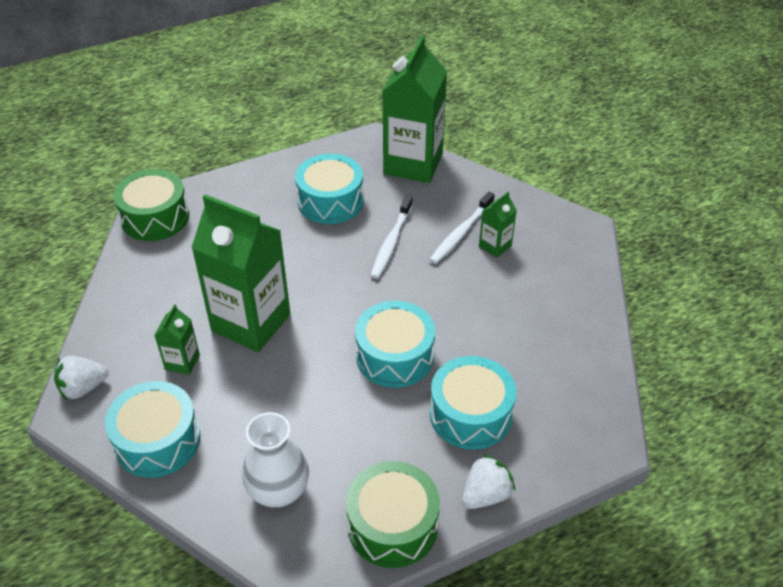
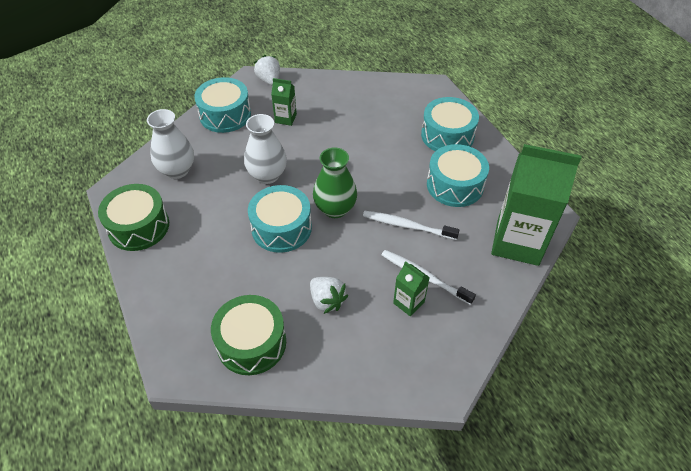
camera: 90 degrees right, 5 degrees up
(155, 217) = (422, 91): green drum -> green drum (251, 343)
(251, 322) = (319, 147): green carton -> none
(299, 376) = (267, 175): none -> white vase
(364, 305) = (335, 209): none -> green vase
(470, 414) = (220, 274): turquoise drum -> turquoise drum (447, 135)
(485, 494) = (148, 279): white strawberry -> white strawberry (327, 301)

